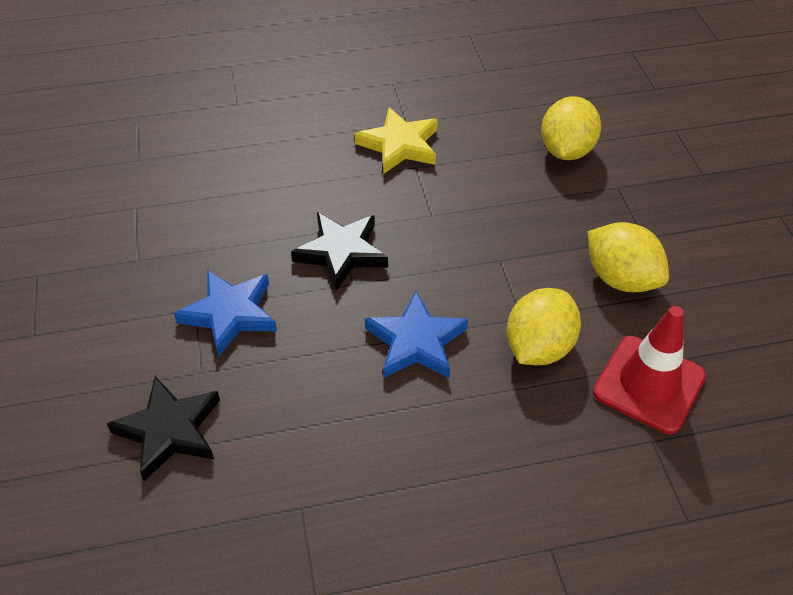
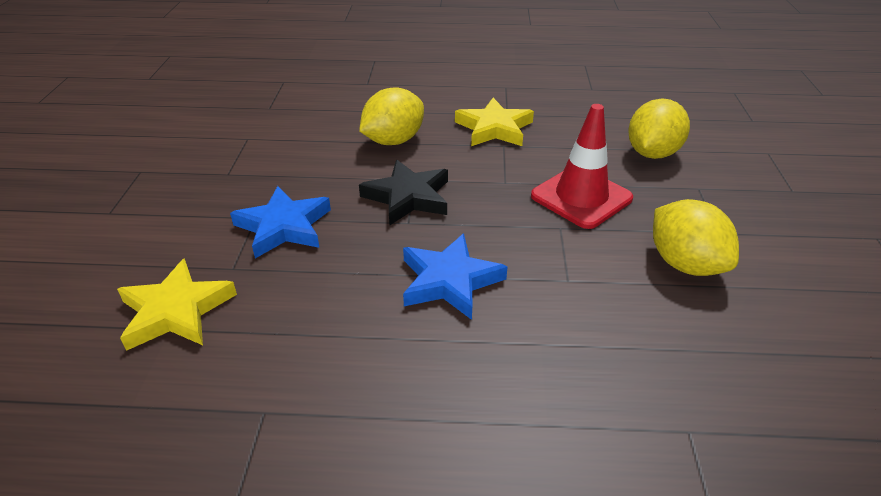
camera: 15 degrees right, 10 degrees down
(169, 430) = (176, 311): black star -> yellow star
(539, 347) = (577, 310): yellow lemon -> yellow lemon (393, 141)
(649, 384) = (696, 370): red traffic cone -> red traffic cone (581, 197)

